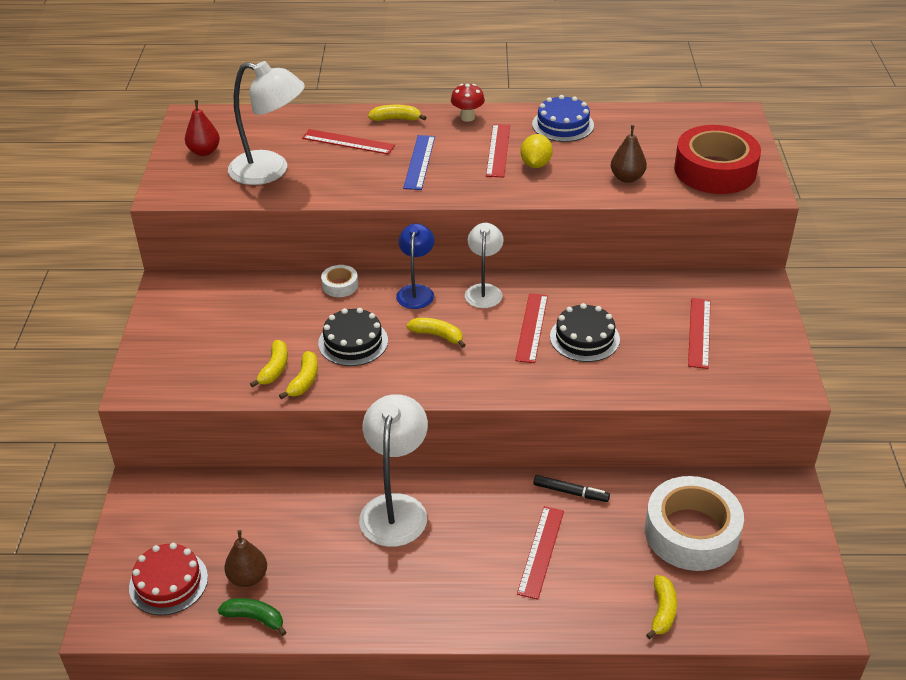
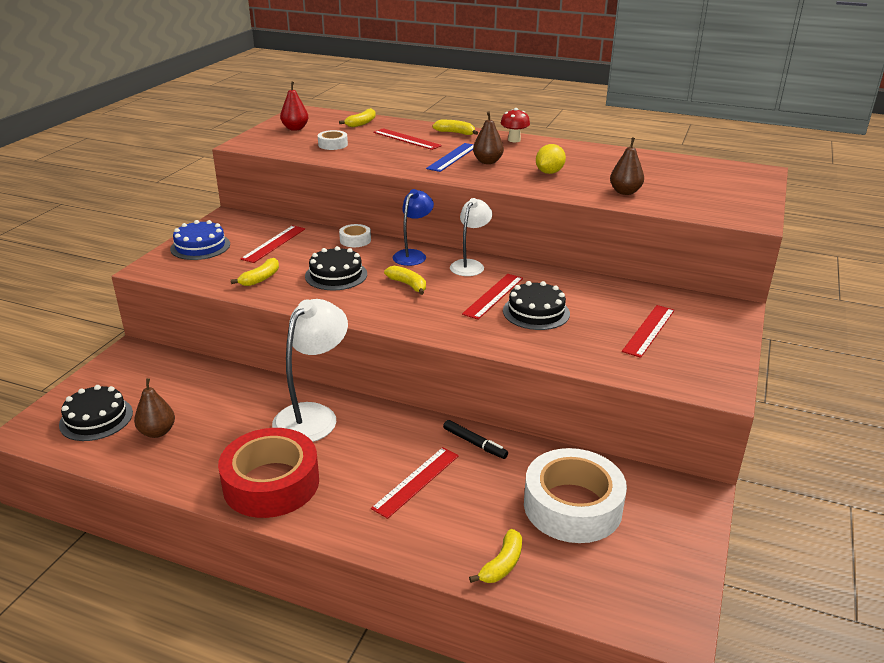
camera: 20 degrees right, 10 degrees down
(168, 582) = (96, 418): red cake -> black cake
(255, 618) = (138, 462): green banana -> none
(270, 171) = (333, 144): white lamp -> white tape
(304, 380) = (277, 290): yellow banana -> yellow banana (361, 123)
(461, 161) = (487, 162): none -> brown pear
(498, 150) = (524, 160): red ruler -> red ruler (274, 243)
(563, 125) = (592, 155): blue cake -> blue cake (200, 246)
(715, 170) = (713, 200): red tape -> red tape (271, 483)

